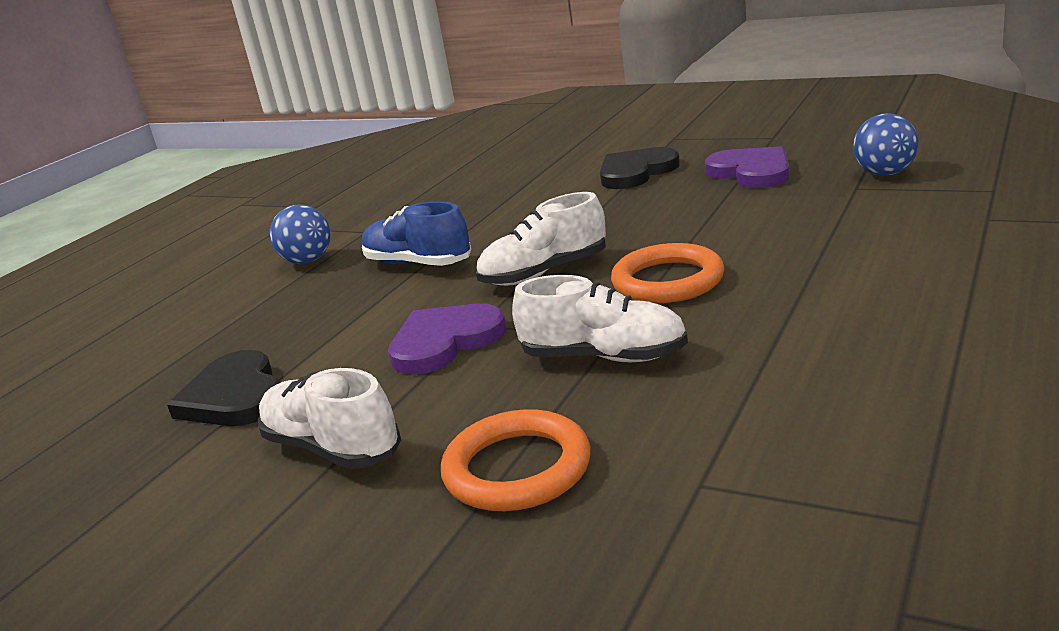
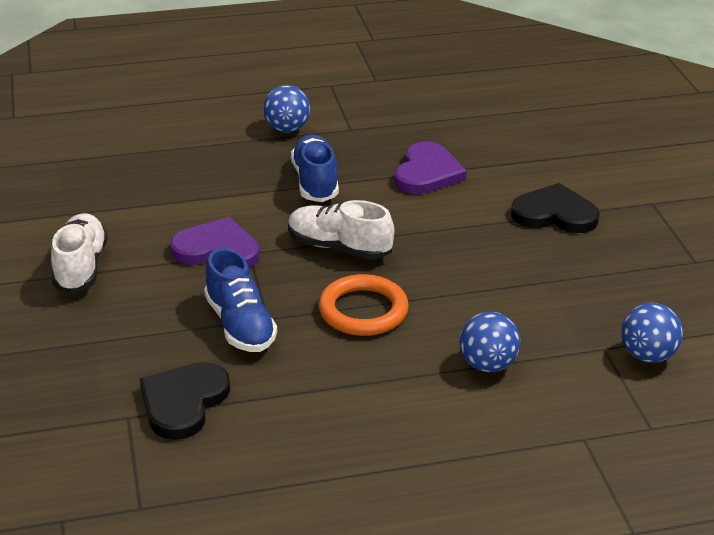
camera: 45 degrees right, 10 degrees up
(235, 396) = (107, 201): black heart -> black heart (183, 402)
(517, 468) = (102, 344): orange ring -> none
(604, 357) = (240, 325): white shoe -> blue shoe
(751, 172) = (599, 278): purple heart -> purple heart (427, 173)
(829, 238) = (487, 365): none -> blue ball

